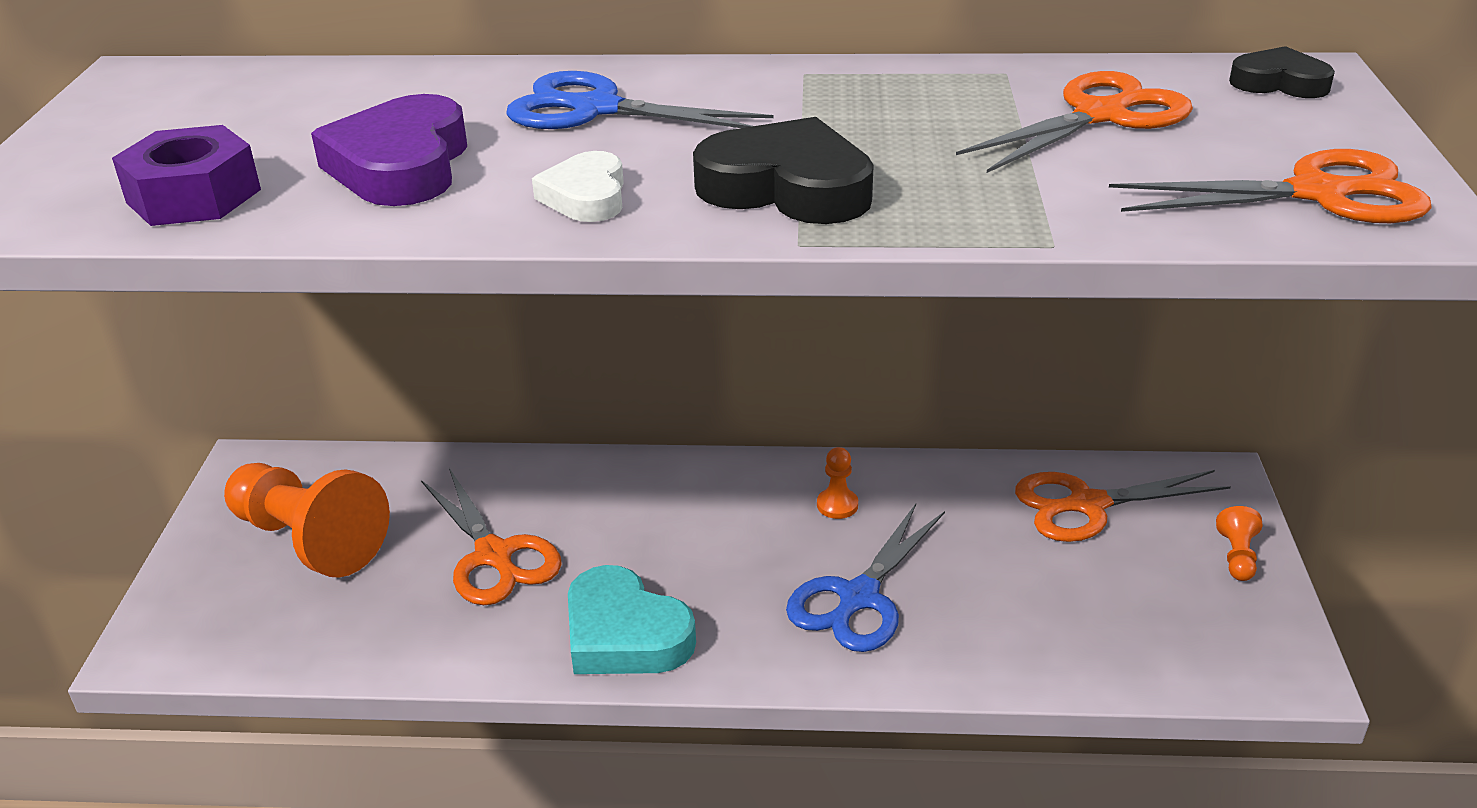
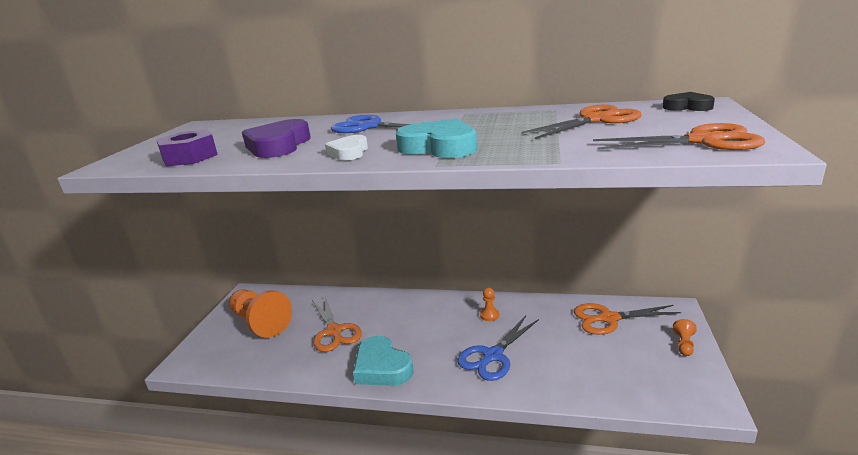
camera: 10 degrees right, 10 degrees down
(787, 188) = (439, 147): black heart -> turquoise heart

